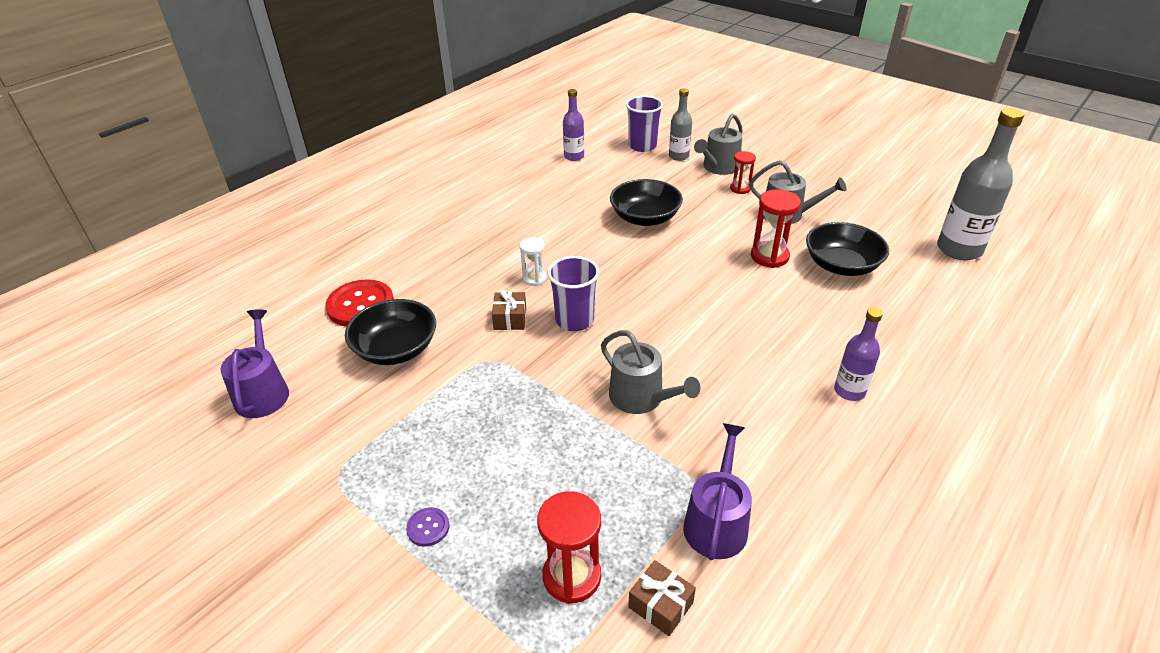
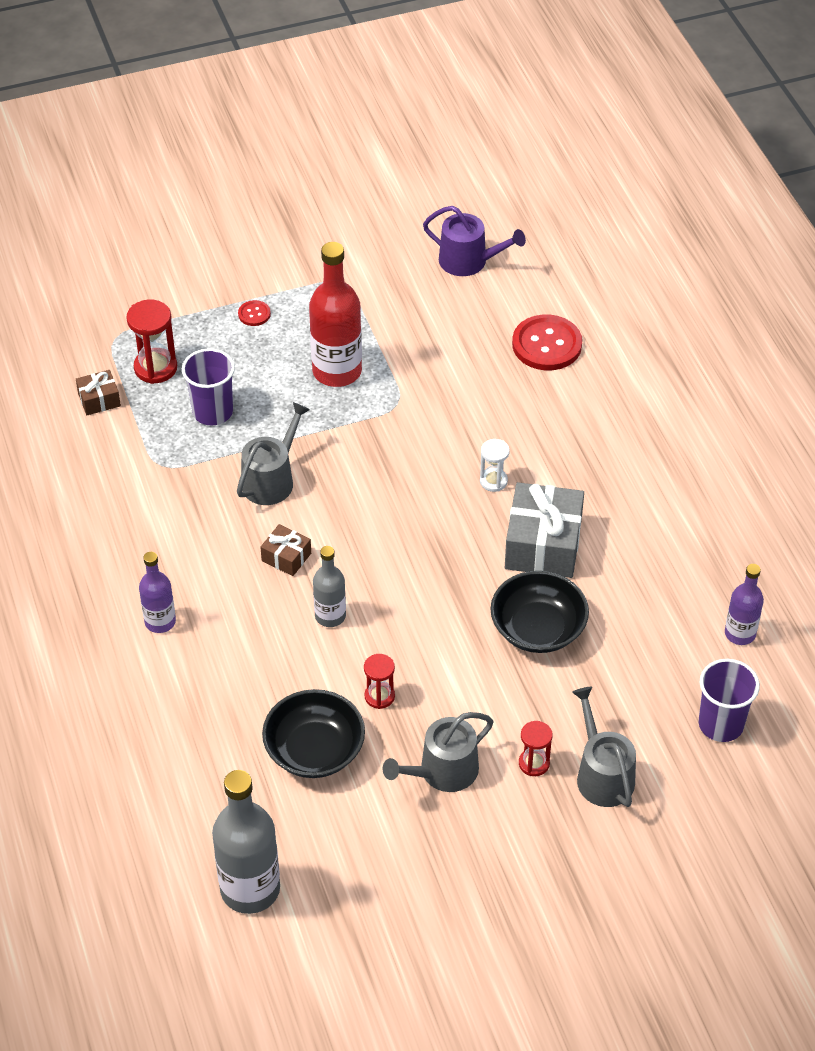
camera: 120 degrees right, 10 degrees up
(396, 349) = (461, 350): black bowl -> none
(428, 528) = (254, 314): purple button -> red button
(474, 417) = (337, 371): none -> red bottle
(510, 319) = (444, 439): brown gift -> brown gift (286, 557)
(574, 238) = (543, 544): none -> grey gift
(574, 320) = (405, 483): purple cup -> purple cup (212, 412)
(641, 398) = (271, 479): grey watering can -> grey watering can turned 135 degrees clockwise
(678, 156) = (663, 749): grey bottle -> grey bottle (330, 616)
(716, 522) = (126, 459): purple watering can -> none
(769, 256) = (379, 696): red hourglass -> red hourglass, size x0.62

